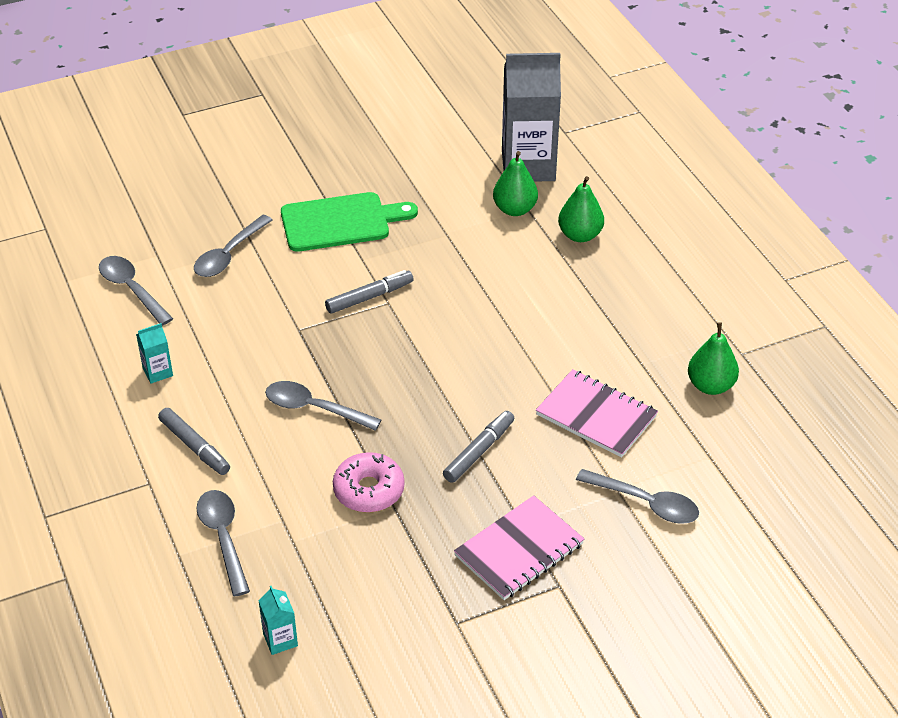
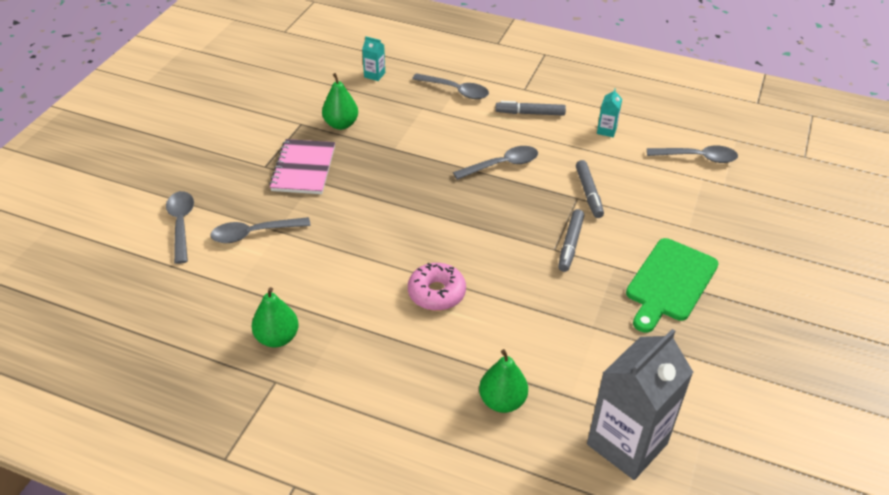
camera: 135 degrees right, 0 degrees up
(229, 255) = (689, 212): grey spoon -> grey spoon (181, 224)
(369, 490) = (417, 147): pink donut -> pink donut (436, 293)
(479, 451) = (383, 200): grey marker -> grey marker (589, 193)
(514, 209) = (578, 387): green pear -> green pear (341, 124)
(596, 416) = (336, 265): pink notebook -> none

